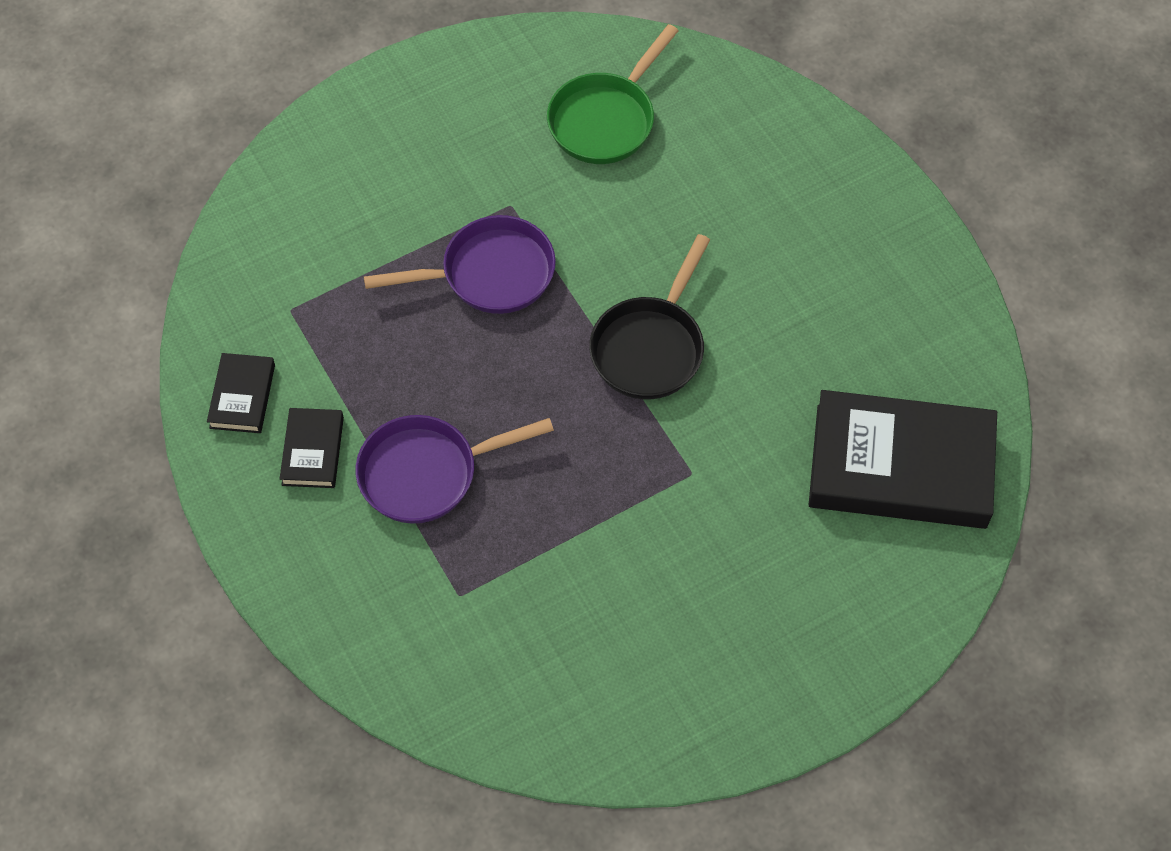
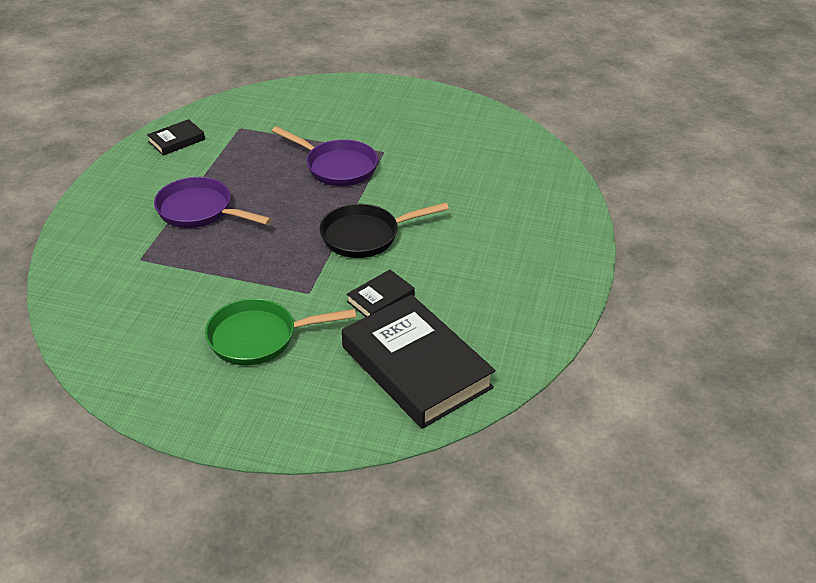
camera: 45 degrees right, 20 degrees down
(313, 451) = (171, 173): black book -> black book (380, 298)
(605, 120) = (473, 150): green pan -> green pan (259, 337)

